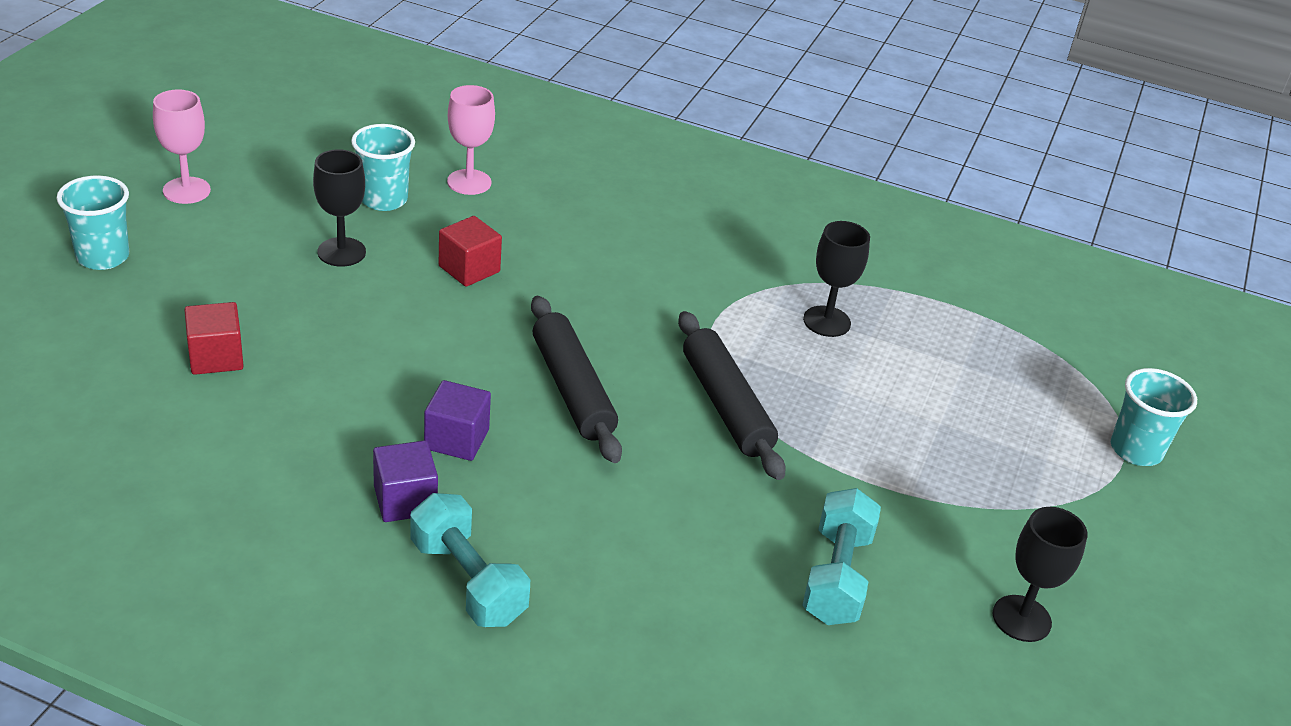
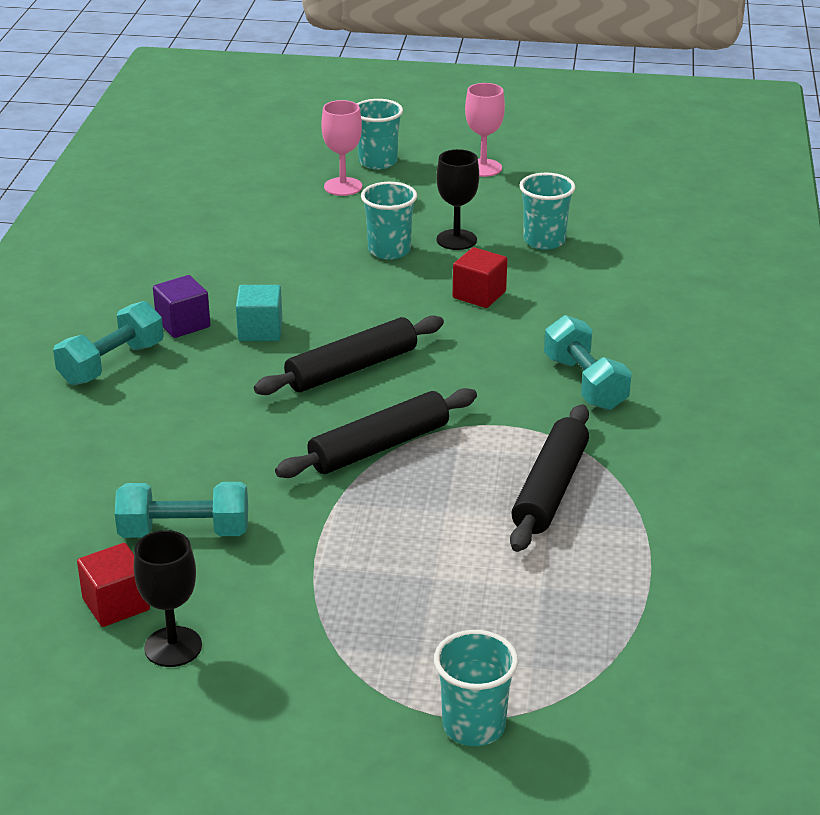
camera: 80 degrees right, 5 degrees down
(216, 357) = (295, 224): red cube -> red cube (116, 604)
(332, 303) = (389, 250): none -> turquoise cup
(456, 439) = (260, 330): purple cube -> turquoise cube
(469, 182) = (607, 271): pink goblet -> pink goblet (343, 187)
(664, 254) = (585, 383): none -> turquoise dumbbell
(827, 321) = (550, 489): black goblet -> black rolling pin

